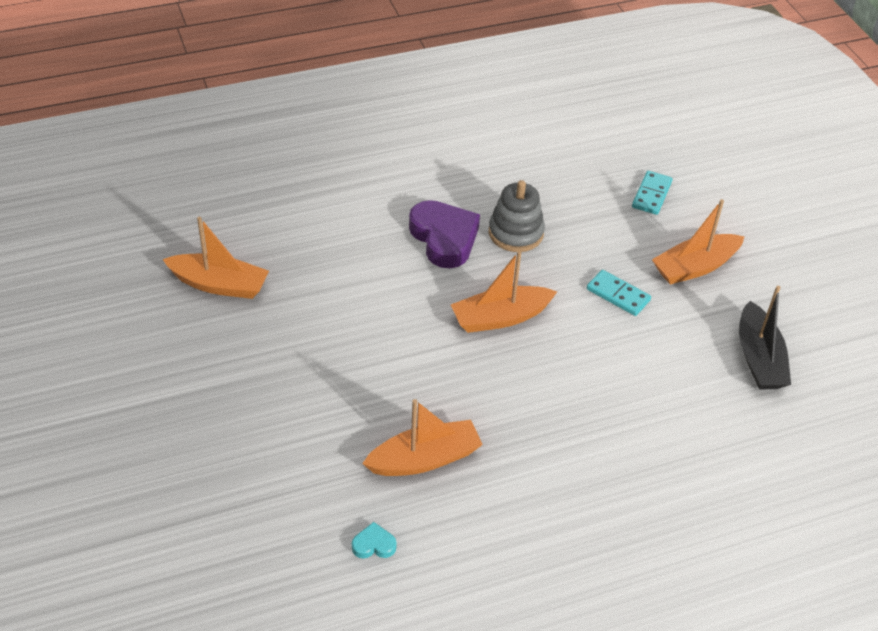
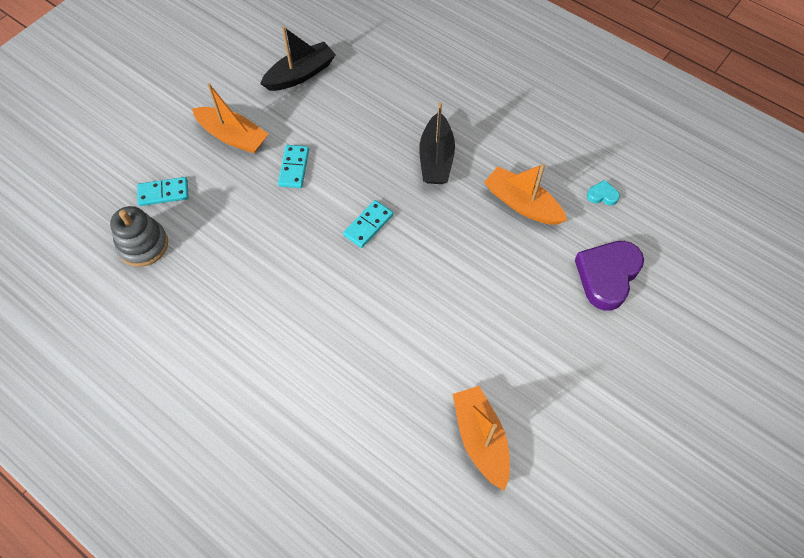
camera: 120 degrees left, 15 degrees up
(374, 545) = (602, 195): turquoise heart -> turquoise heart turned 135 degrees clockwise
(444, 238) = (309, 306): purple heart -> purple heart (607, 276)
(500, 317) = (368, 225): orange boat -> turquoise domino
(516, 233) = (269, 260): grey stacking toy -> grey stacking toy (143, 245)
(545, 417) = (436, 158): none -> black boat

